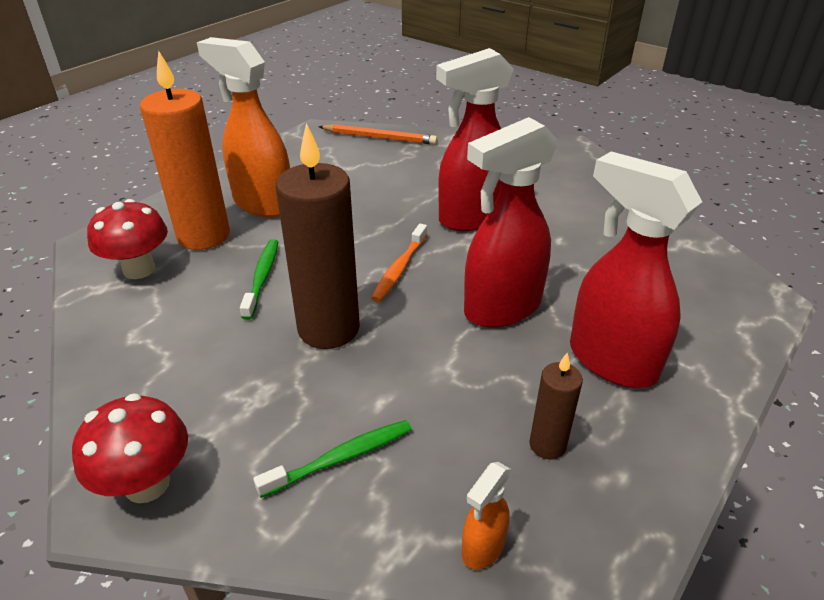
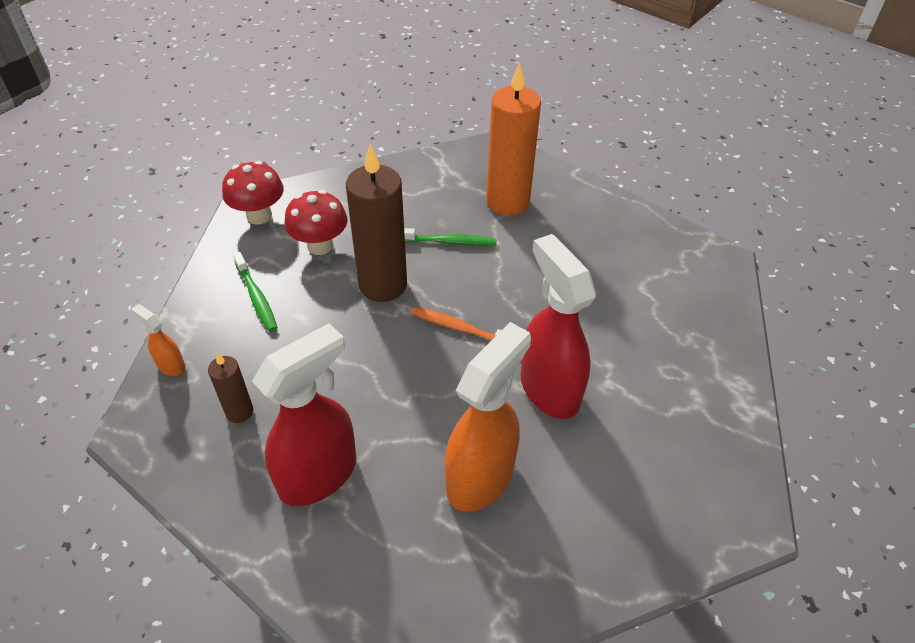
camera: 90 degrees right, 10 degrees up
(139, 269) = (461, 176): red mushroom -> red mushroom (320, 246)
(262, 203) = (562, 231): orange spray bottle -> orange spray bottle (481, 477)
(379, 137) = (719, 312): orange pencil -> none
(501, 308) = (398, 400): red spray bottle -> none

